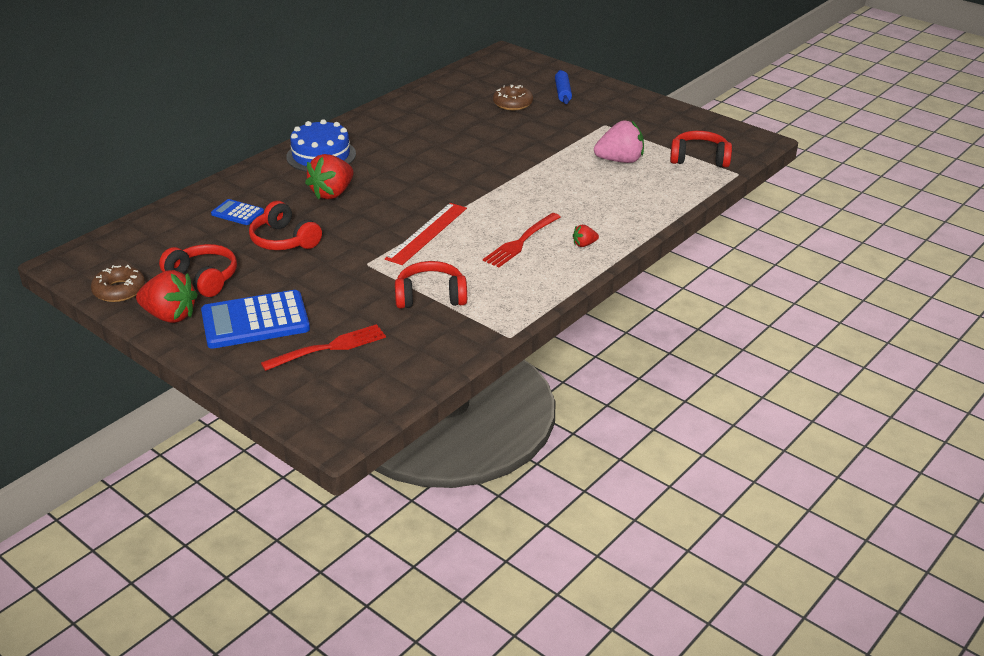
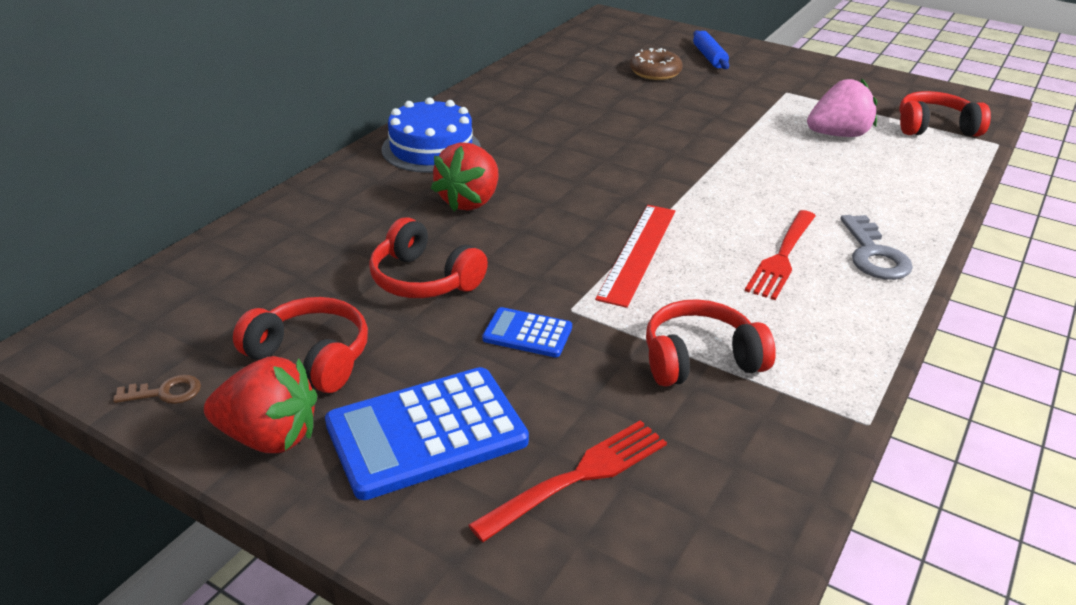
camera: 10 degrees left, 0 degrees up
(119, 290) = (165, 392): brown donut -> brown key
(237, 213) = (335, 240): blue calculator -> blue calculator (527, 333)
(584, 244) = (874, 254): red strawberry -> grey key

